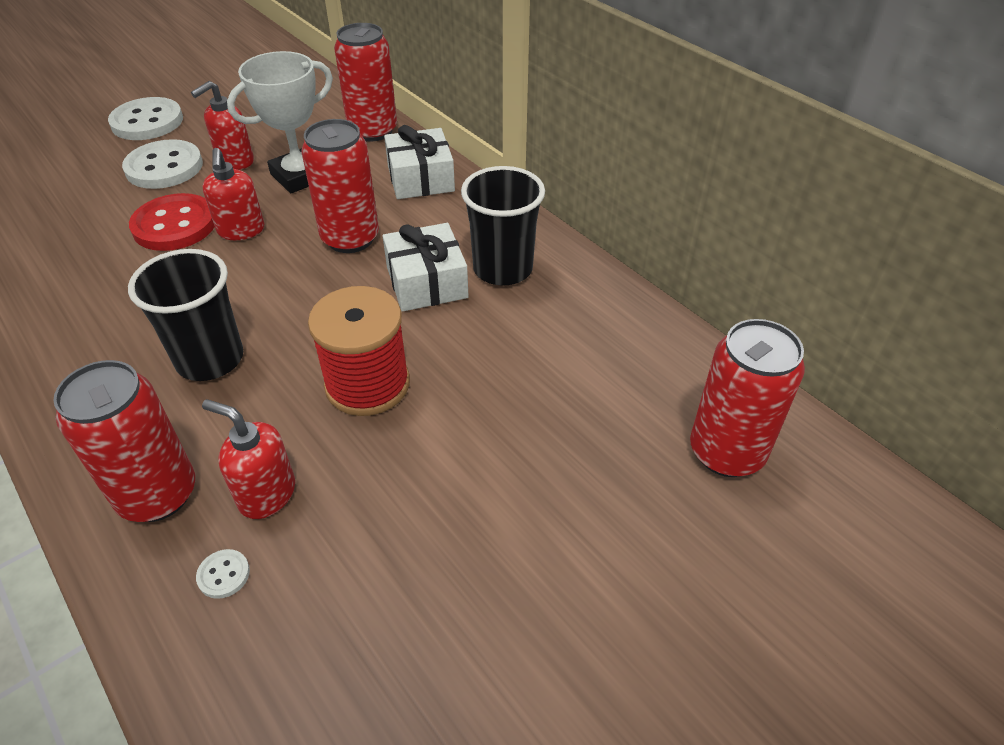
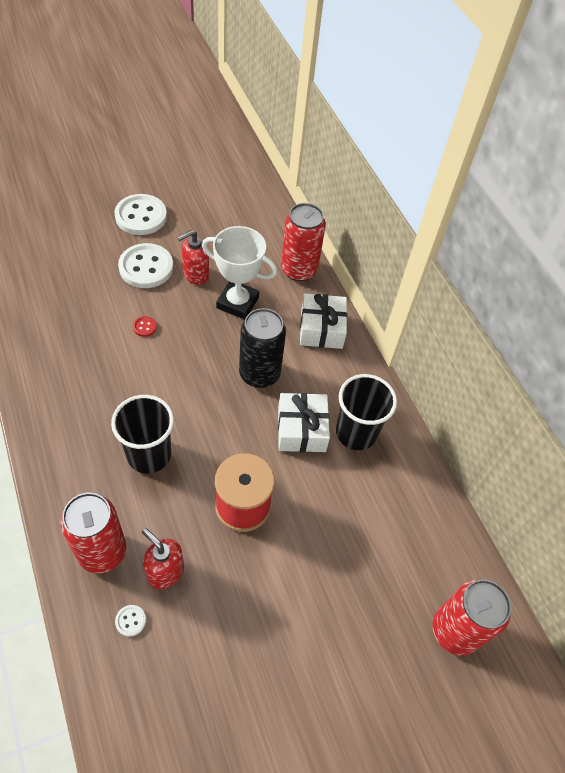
camera: 10 degrees right, 10 degrees up
(175, 225) = (145, 327): red button -> red button, size x0.41
(241, 231) = (188, 345): red soap dispenser -> none
(300, 176) = (237, 303): white trophy -> white trophy turned 45 degrees clockwise
(350, 238) = (259, 374): red can -> black can

